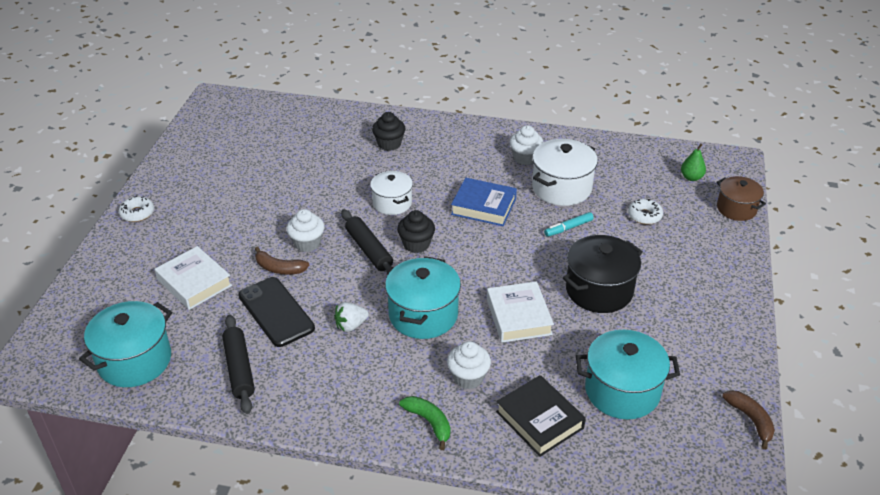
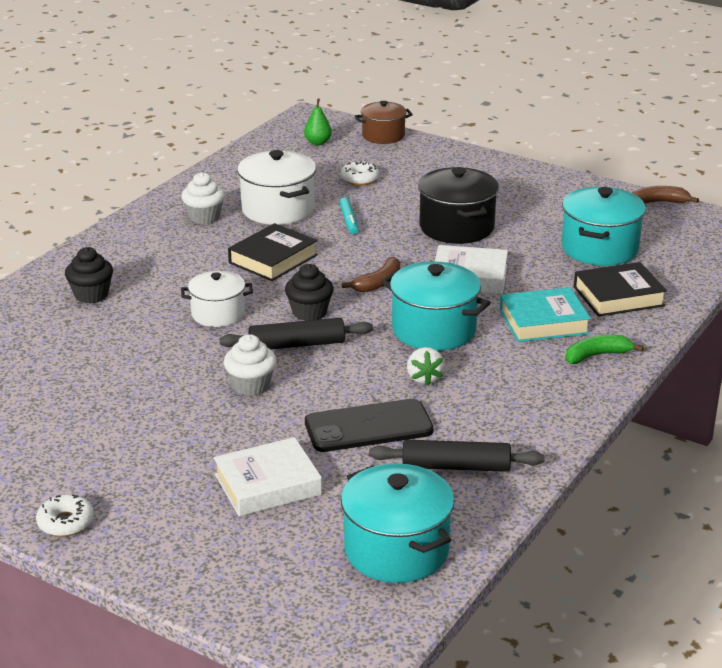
camera: 70 degrees left, 10 degrees down
(279, 268) = (286, 413): brown banana -> brown banana (378, 283)
(468, 377) = (543, 322): white cupcake -> turquoise book
(483, 206) = (273, 259): blue book -> black book

